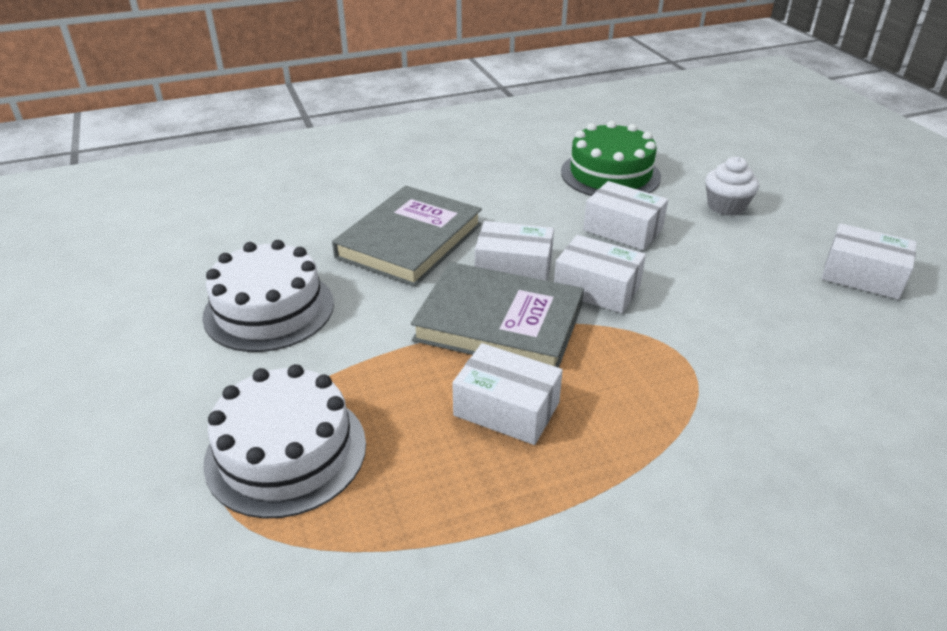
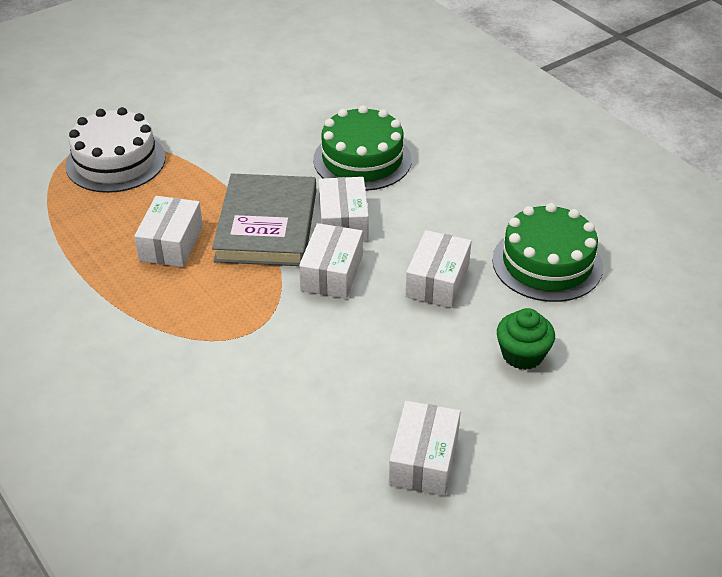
camera: 75 degrees right, 5 degrees up
(269, 309) = (248, 117): white cake -> none
(410, 241) = (362, 160): grey book -> green cake
(726, 206) = (522, 354): white cupcake -> green cupcake

